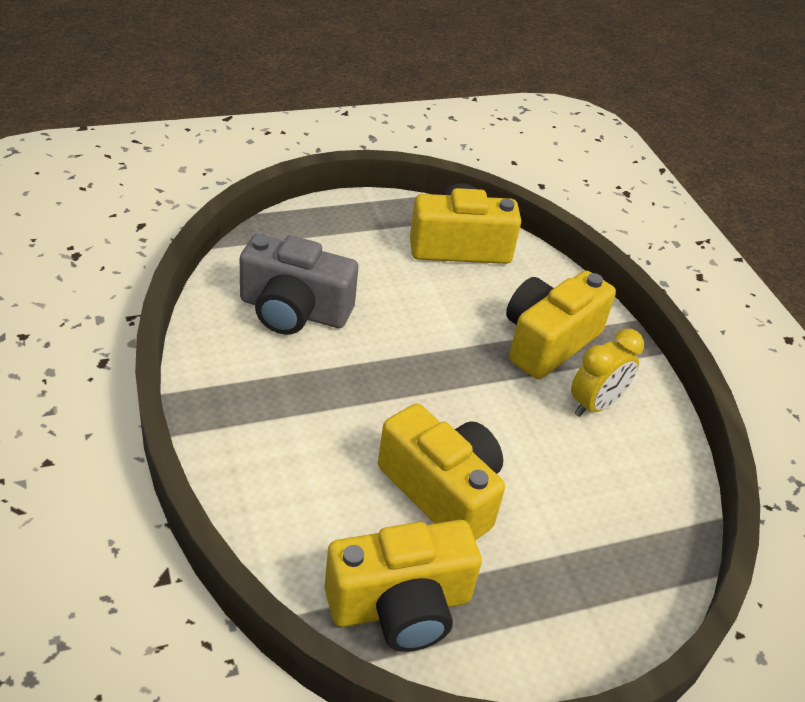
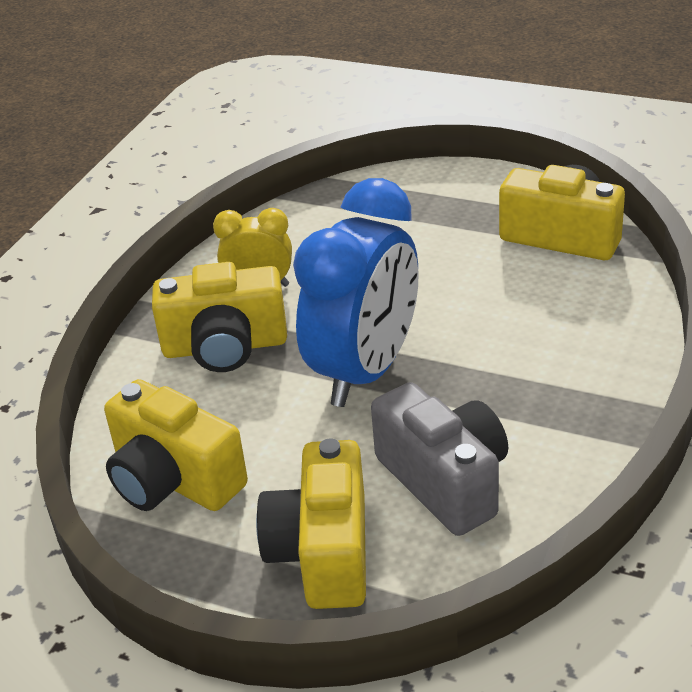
camera: 130 degrees left, 5 degrees down
(427, 366) = (365, 371): none -> blue clock
(442, 492) = (462, 281): yellow camera -> yellow camera (323, 552)

